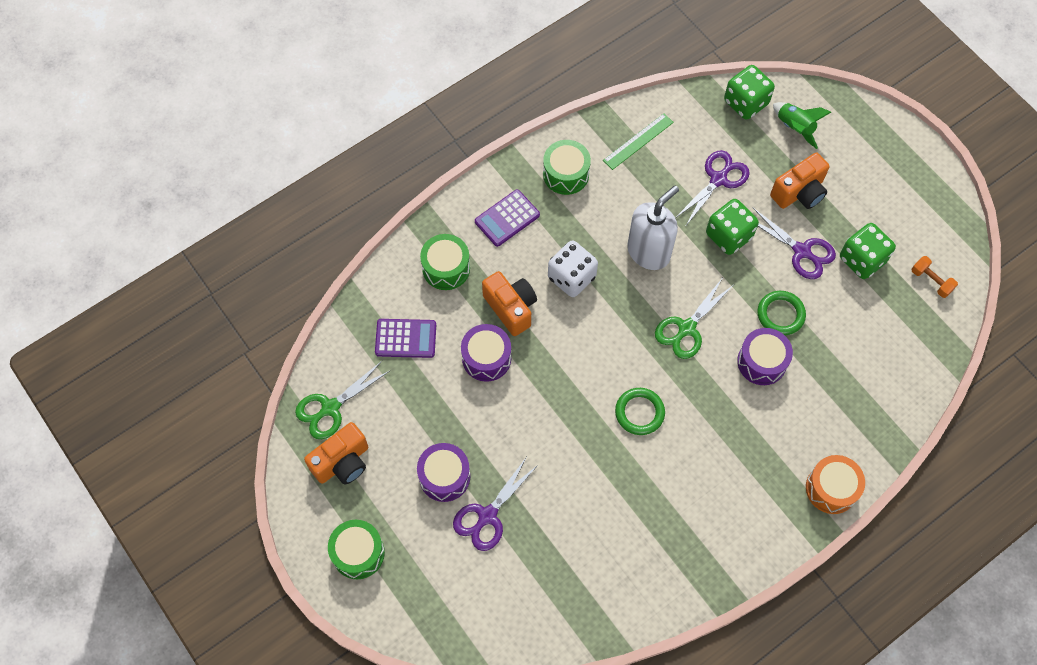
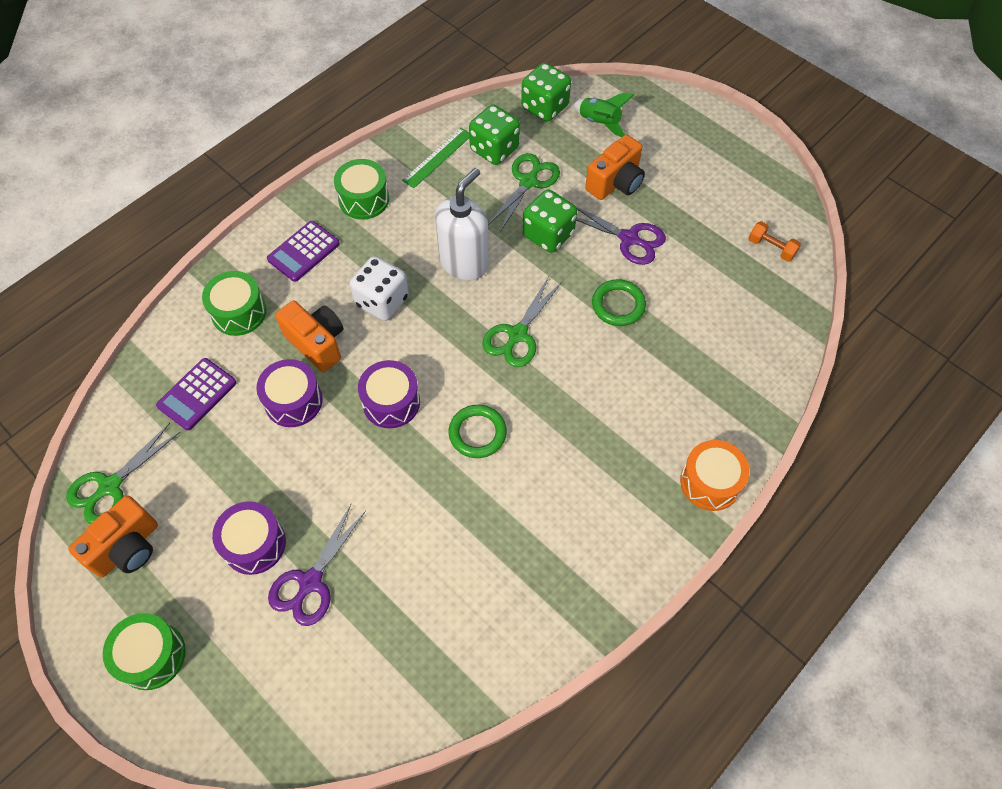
camera: 10 degrees left, 5 degrees down
(405, 338) = (197, 394): purple calculator -> purple calculator turned 135 degrees clockwise
(718, 179) = (528, 182): purple scissors -> green scissors
(762, 362) = (606, 357): purple drum -> purple drum (391, 402)
(862, 260) = (694, 238): green dice -> green dice (494, 149)

